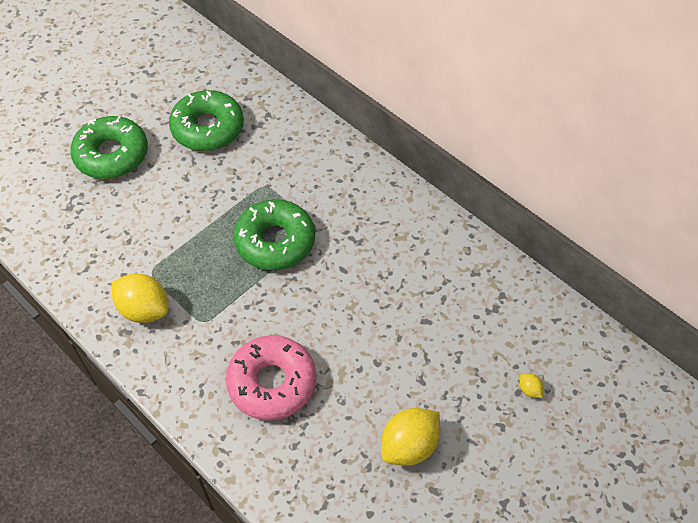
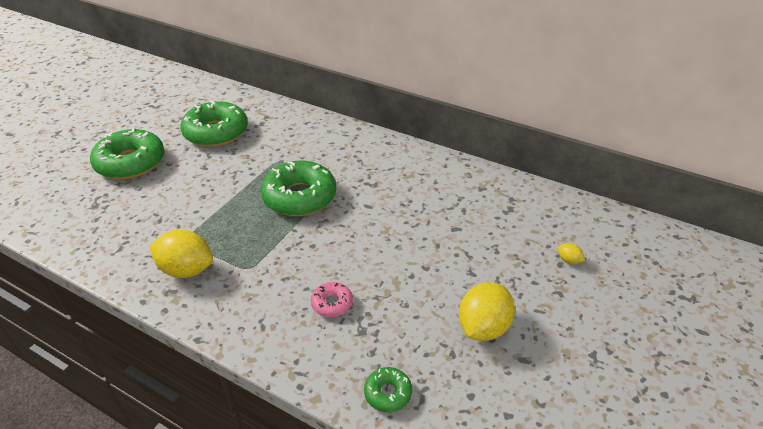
camera: 15 degrees left, 15 degrees down
(272, 383) = (332, 303): pink donut -> pink donut, size x0.47
(295, 491) = (388, 393): none -> green donut

